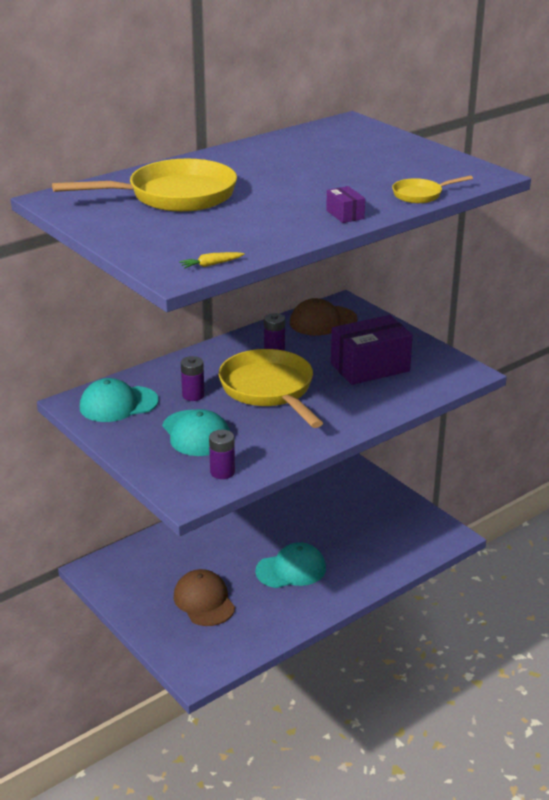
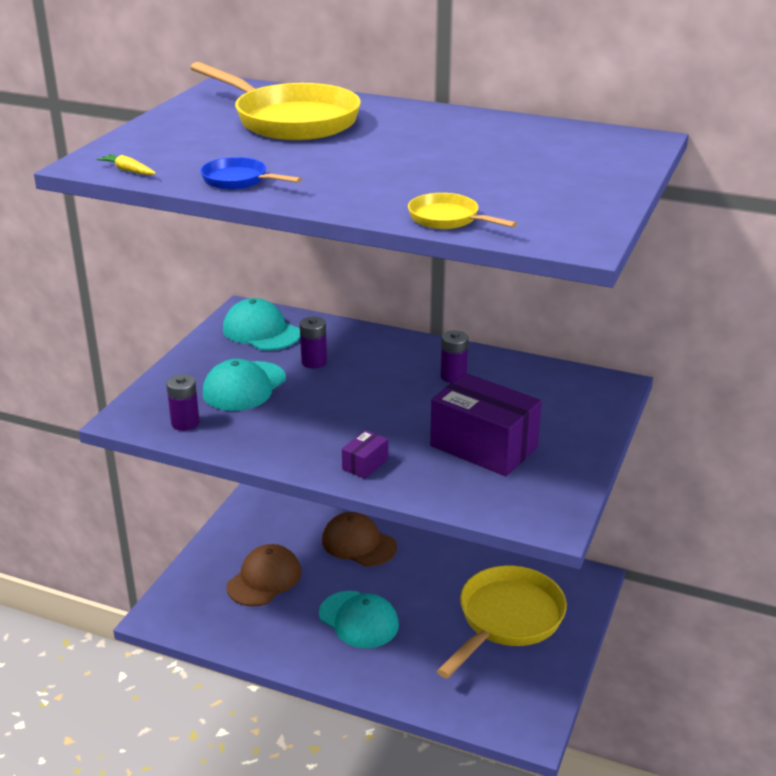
camera: 60 degrees right, 0 degrees up
(269, 390) = (366, 400): yellow pan -> yellow pan (507, 620)
(281, 234) = (239, 180): none -> blue pan
(323, 321) = (554, 385): brown cap -> brown cap (358, 543)
(345, 214) = (332, 196): purple box -> purple box (365, 464)

